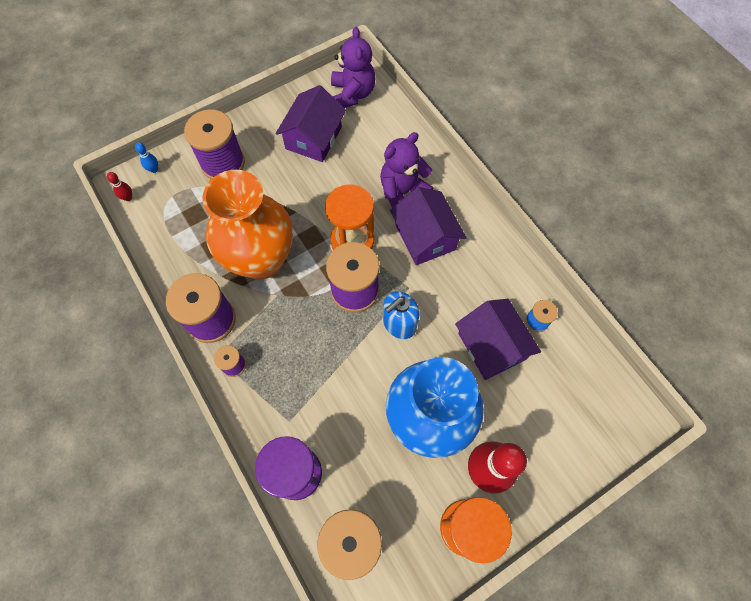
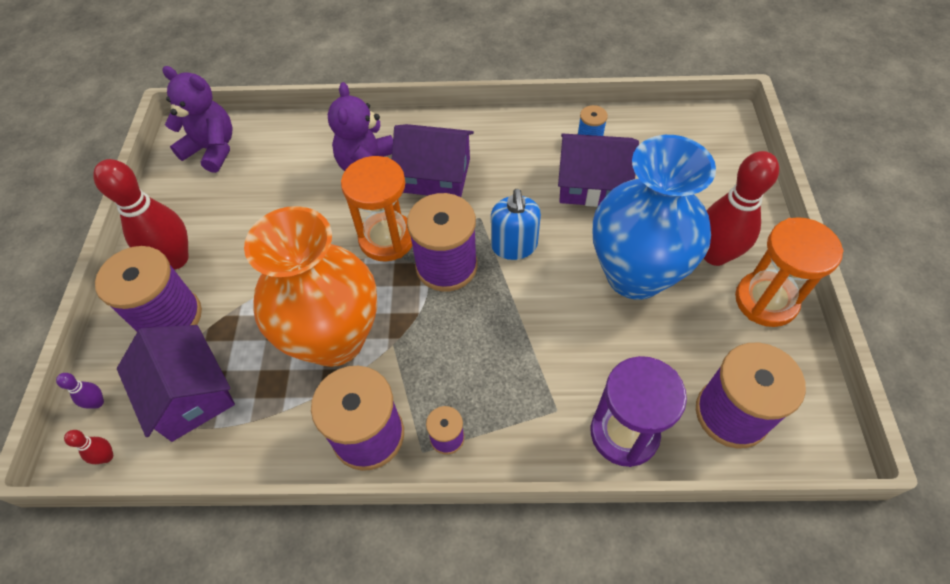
camera: 55 degrees left, 10 degrees down
(154, 169) = (97, 402): blue bowling pin -> purple bowling pin
(262, 136) = (175, 259): none -> red bowling pin
(313, 138) = (229, 210): purple house -> purple house (190, 394)

